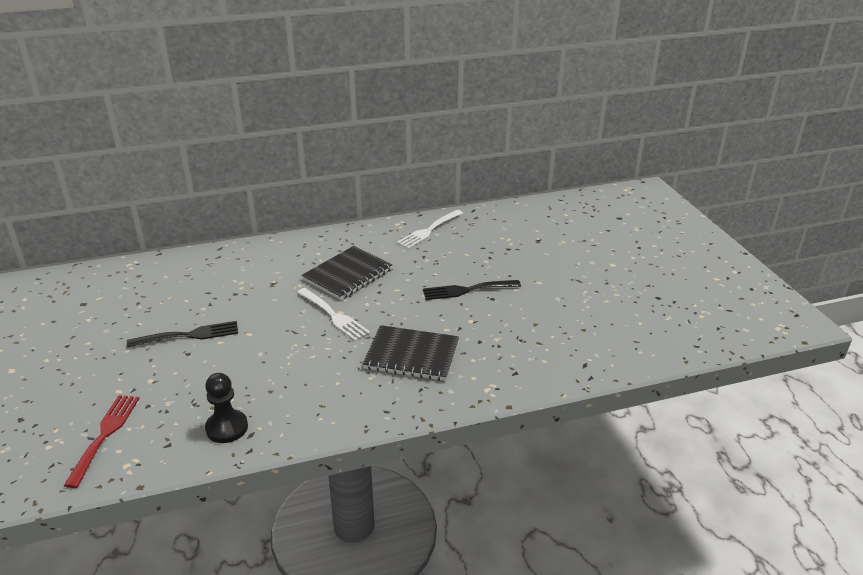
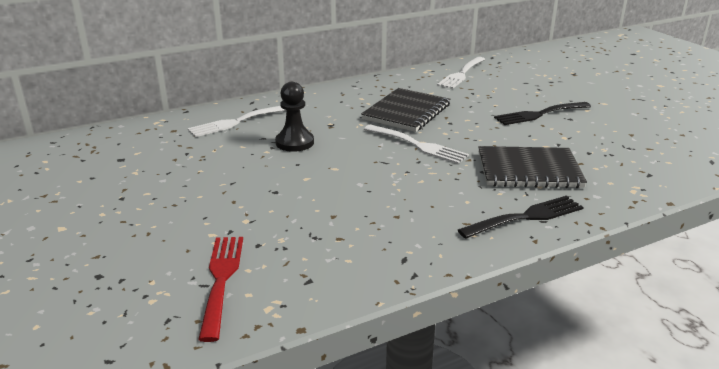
camera: 10 degrees left, 5 degrees down
(188, 335) = (265, 176): black fork -> black fork (525, 217)
(195, 271) = (237, 122): none -> white fork
(227, 428) = (371, 256): black pawn -> black pawn (294, 142)

